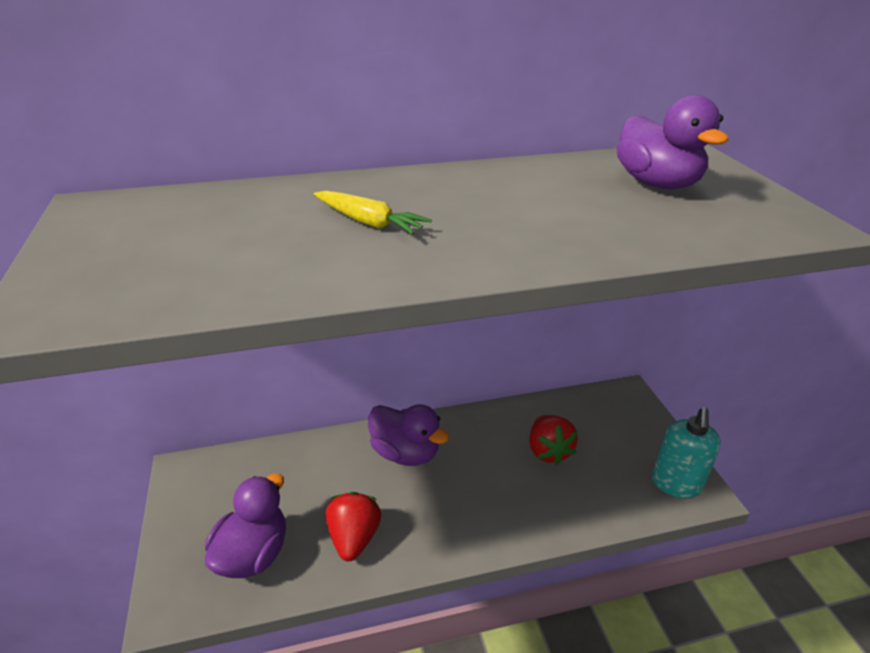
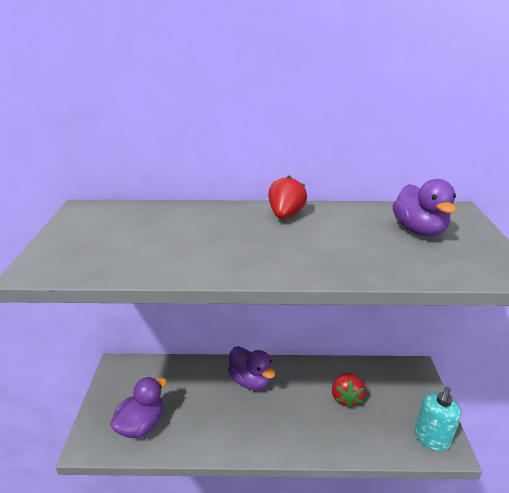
camera: 15 degrees right, 5 degrees down
(354, 538) = (203, 428): red strawberry -> red strawberry (285, 215)
(368, 222) = (223, 236): yellow carrot -> none

